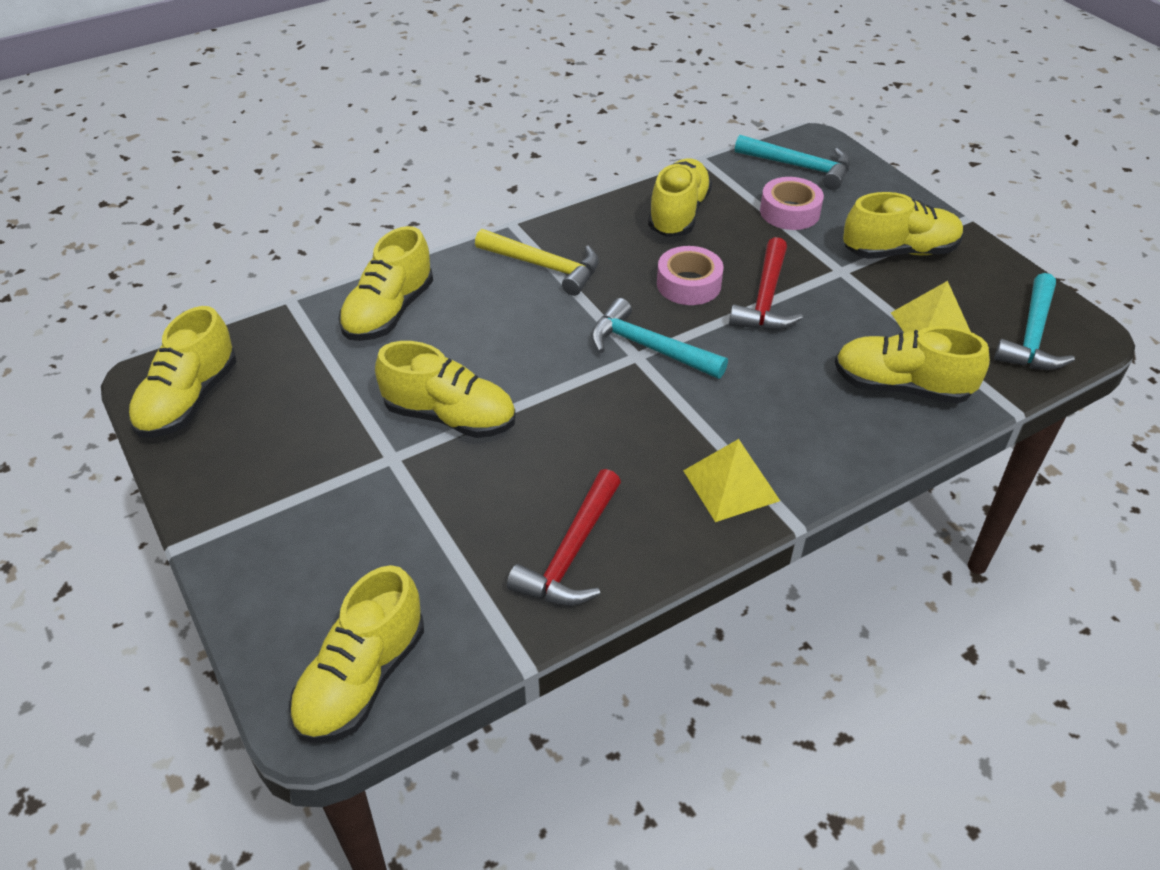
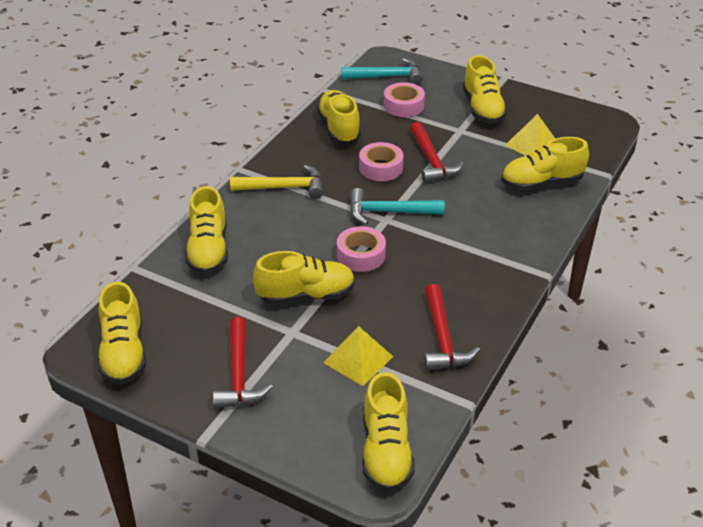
camera: 30 degrees left, 5 degrees down
(284, 485) = (239, 374): none -> red hammer
(563, 391) = (361, 255): none -> pink tape
(731, 485) = (496, 268): yellow pyramid -> yellow pyramid (358, 359)
(899, 251) = (483, 109): yellow shoe -> yellow shoe turned 120 degrees clockwise
(1032, 336) = (585, 132): turquoise hammer -> none

